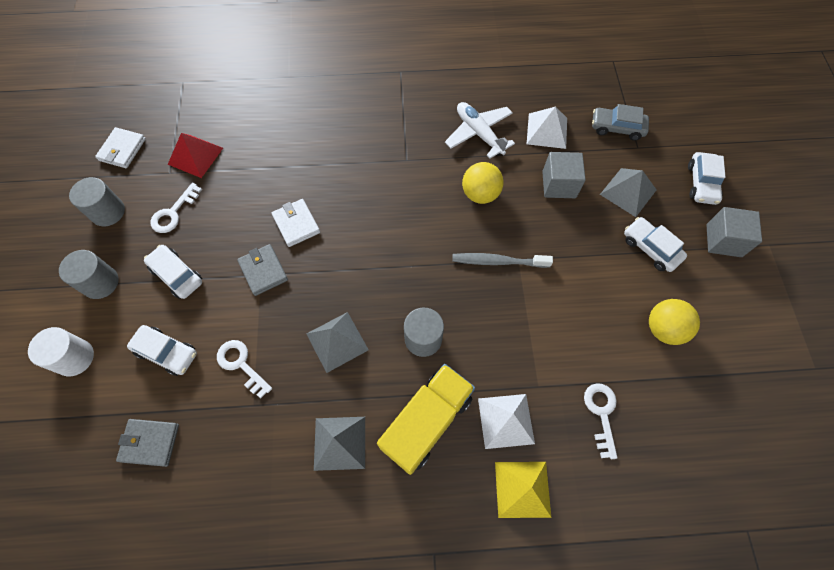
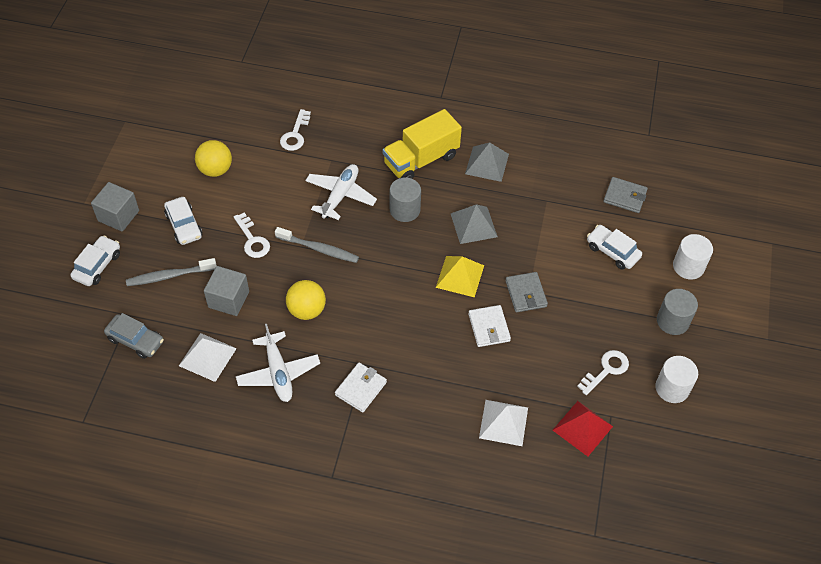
camera: 165 degrees left, 10 degrees down
(108, 212) = (672, 388): grey cylinder -> white cylinder
(122, 150) = (662, 457): white wallet -> white wallet (361, 388)
(177, 275) = (604, 310): white car -> none
(241, 364) = (553, 228): white key -> white key (252, 240)
(504, 336) = (340, 195): none -> white plane
(505, 420) = (364, 147): white pyramid -> white pyramid (503, 422)
(522, 489) = (370, 111): yellow pyramid -> yellow pyramid (460, 276)
(628, 192) = (169, 276): grey pyramid -> grey toothbrush

